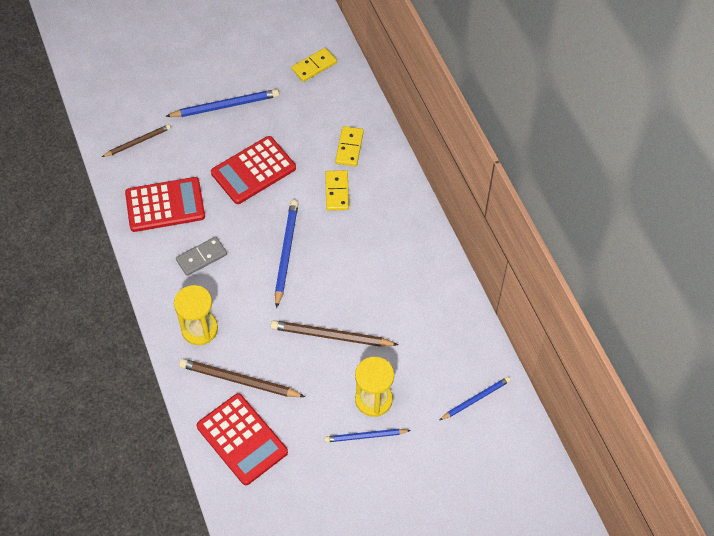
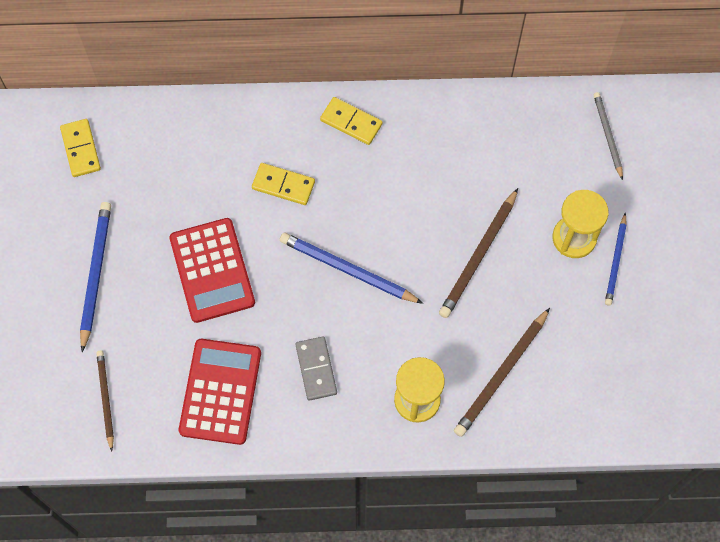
camera: 70 degrees left, 10 degrees up
(242, 439) = (577, 393): red calculator -> none
(349, 147) = (225, 150): yellow domino -> yellow domino (351, 122)
(475, 399) = (607, 135): blue pencil -> grey pencil

